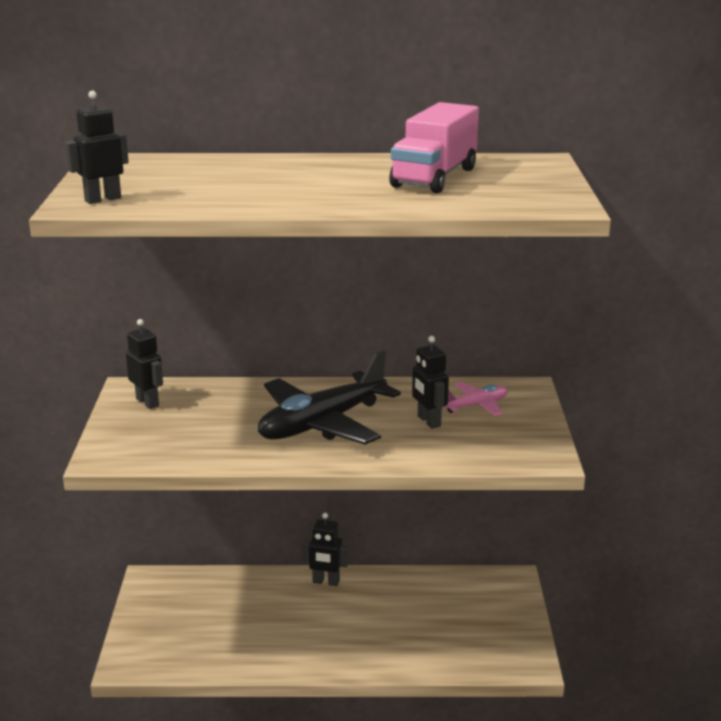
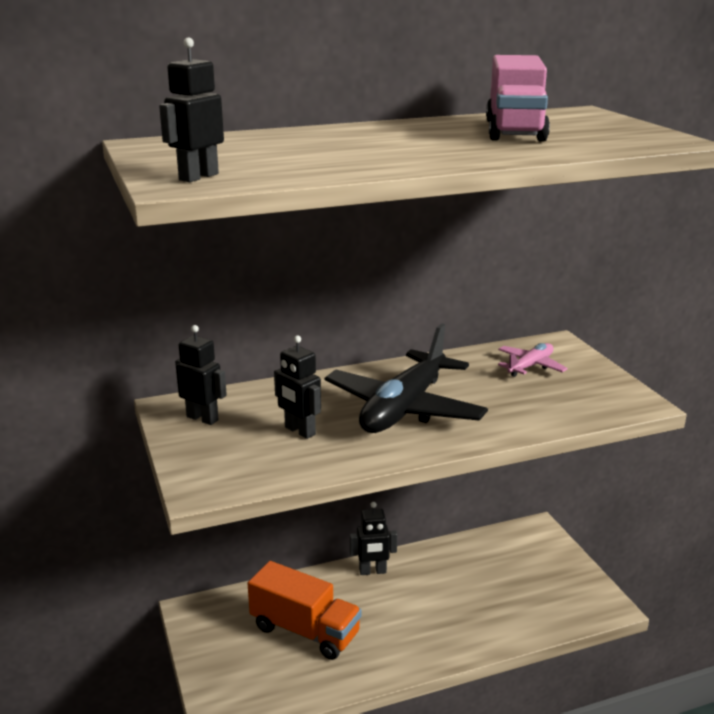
camera: 20 degrees left, 0 degrees up
(233, 618) = (305, 631): none -> orange truck
(428, 421) = (502, 388): black robot -> black robot (299, 431)

